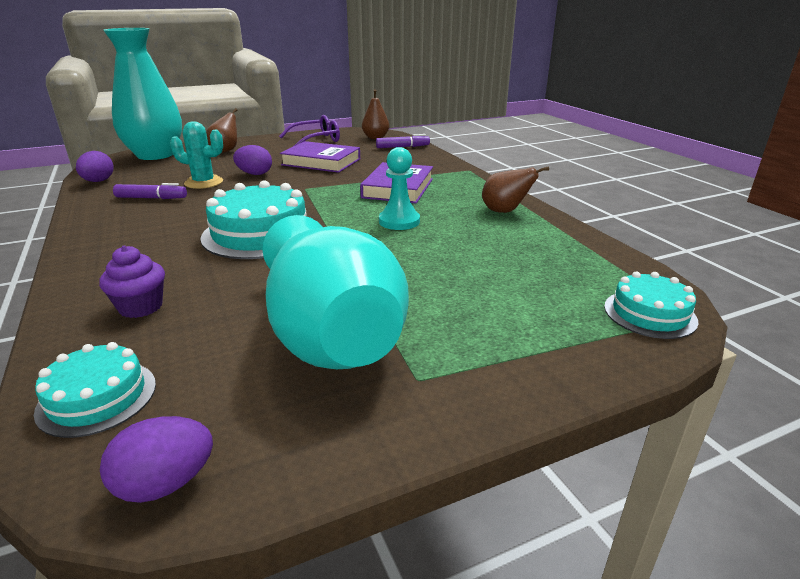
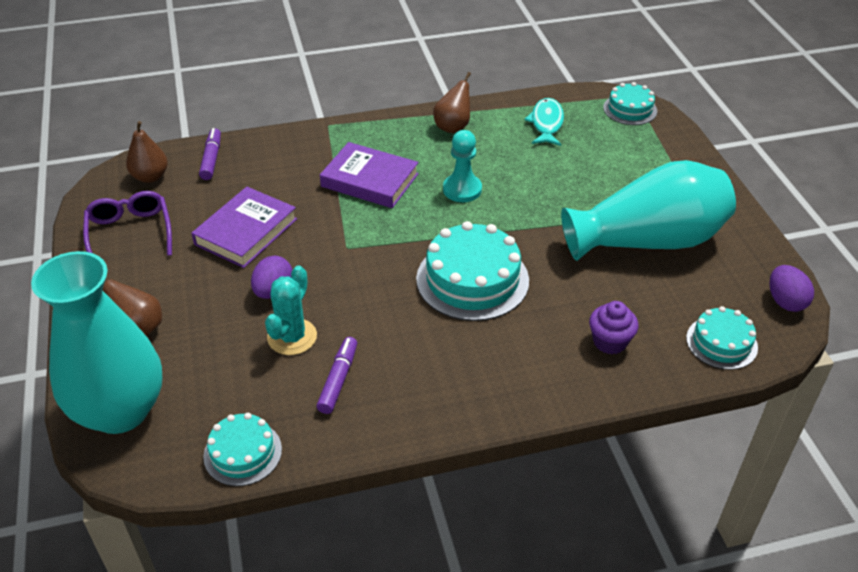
camera: 80 degrees left, 15 degrees up
(98, 181) = (243, 453): purple egg -> turquoise cake
(554, 256) = (546, 123): none -> turquoise fish

